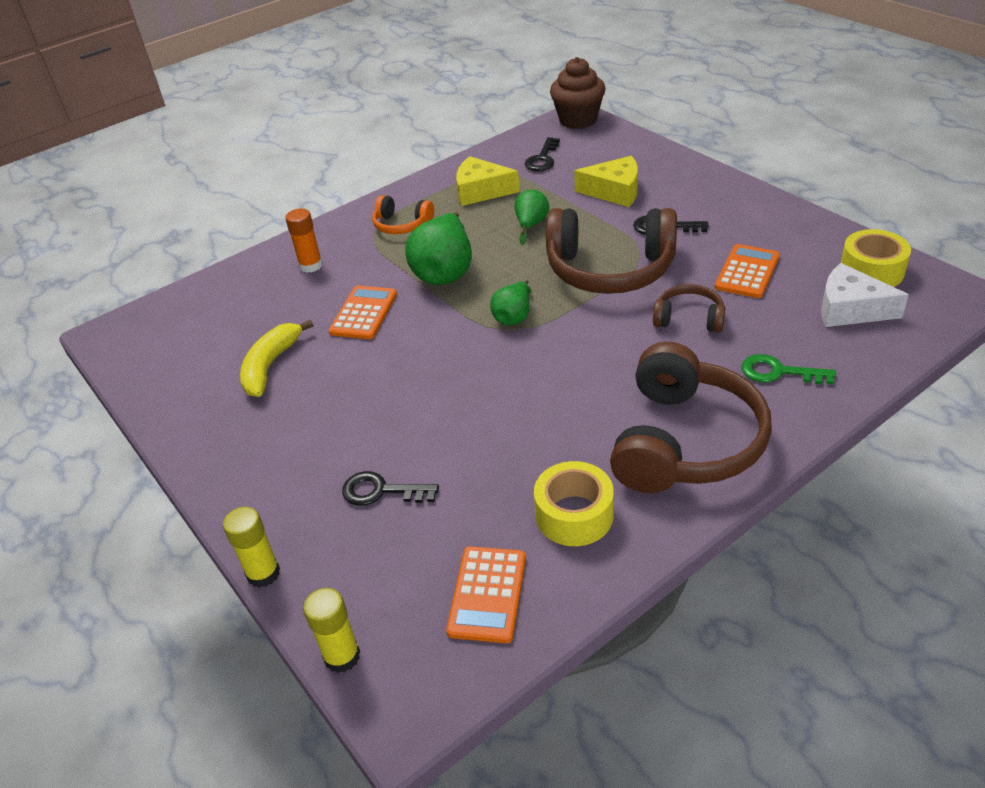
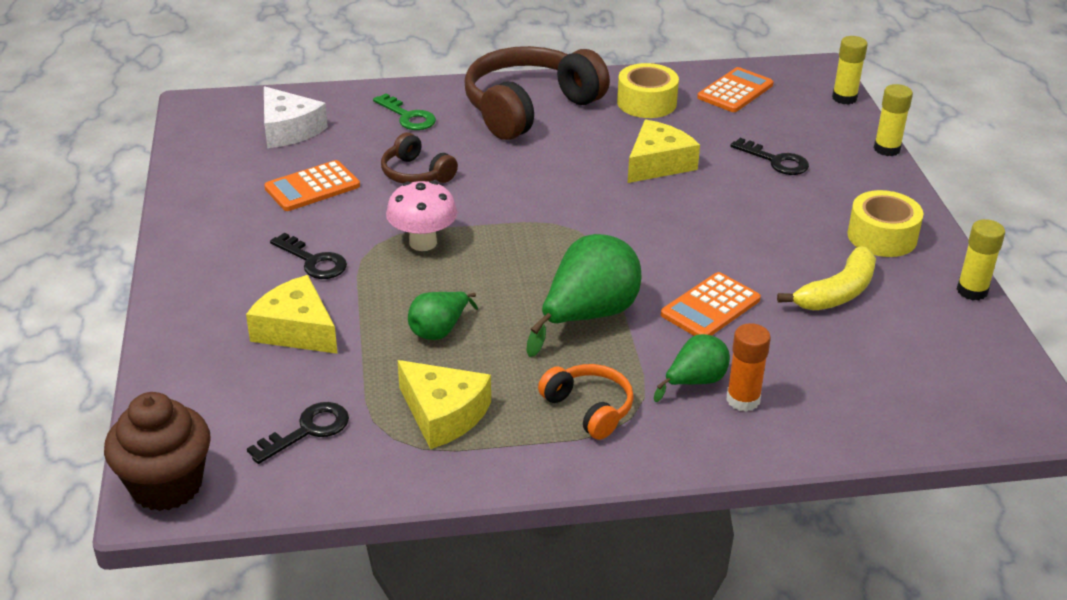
camera: 155 degrees left, 5 degrees down
(155, 416) = (972, 291): none -> yellow glue stick
(496, 429) = (658, 164): none -> yellow cheese
(514, 316) = (562, 239): green pear -> green pear (695, 382)
(610, 269) = (423, 243): brown headphones -> pink mushroom
(871, 271) = (221, 146): yellow tape -> yellow tape (882, 236)

